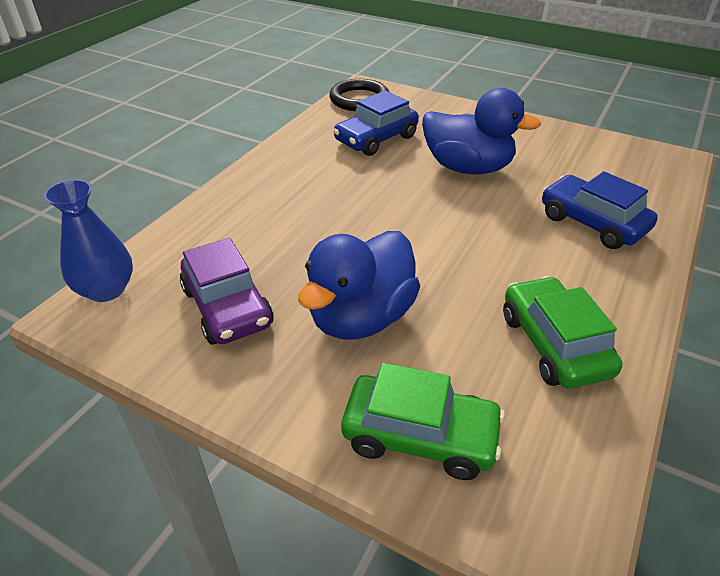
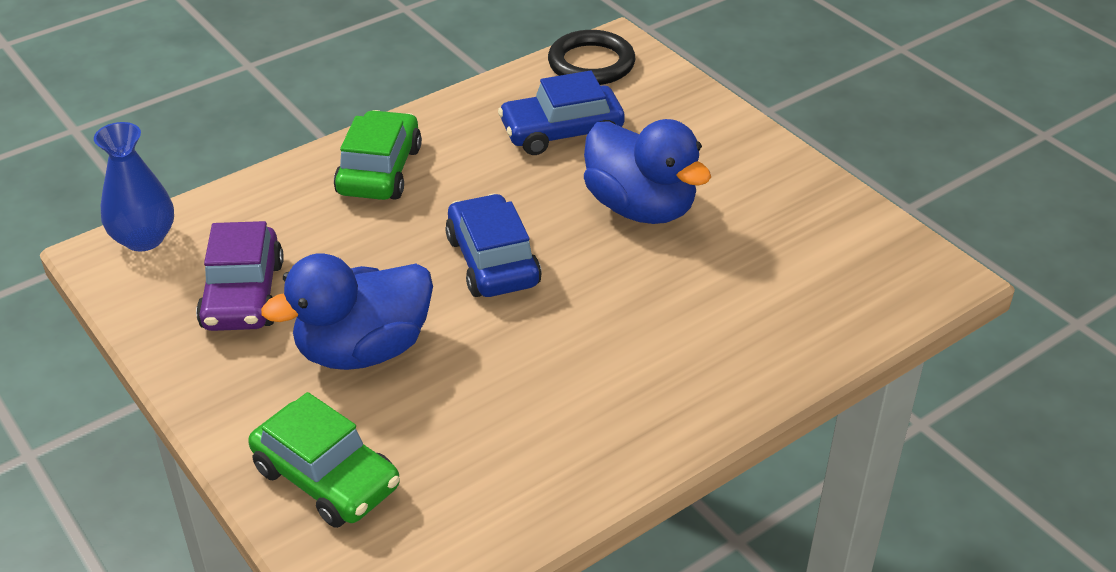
camera: 25 degrees right, 0 degrees up
(553, 344) = (534, 444): green car -> green car (379, 170)
(592, 223) = (723, 328): blue car -> blue car (492, 261)

